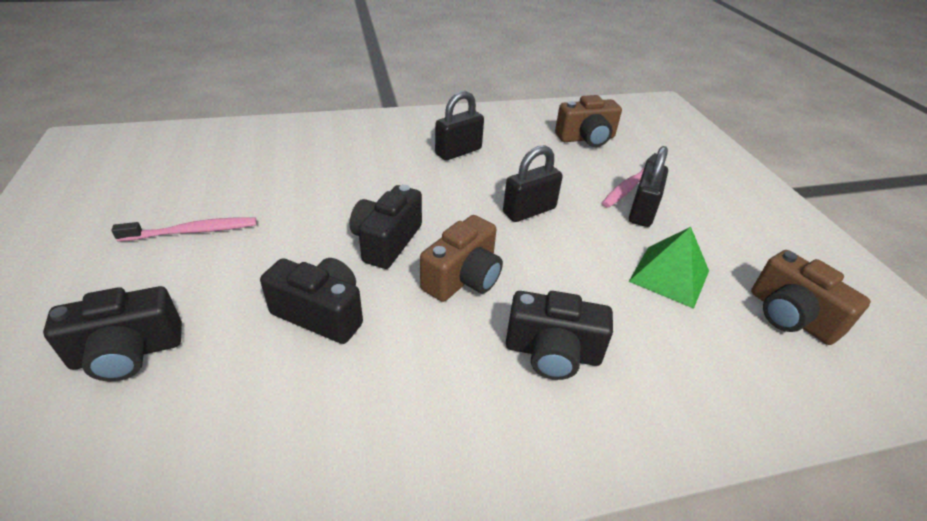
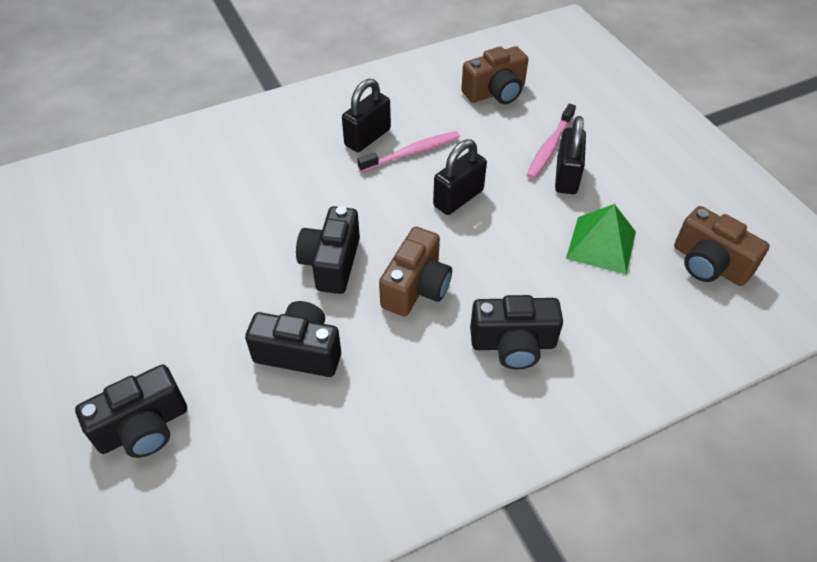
camera: 10 degrees left, 10 degrees up
(193, 231) = (137, 292): pink toothbrush -> pink toothbrush (412, 152)

